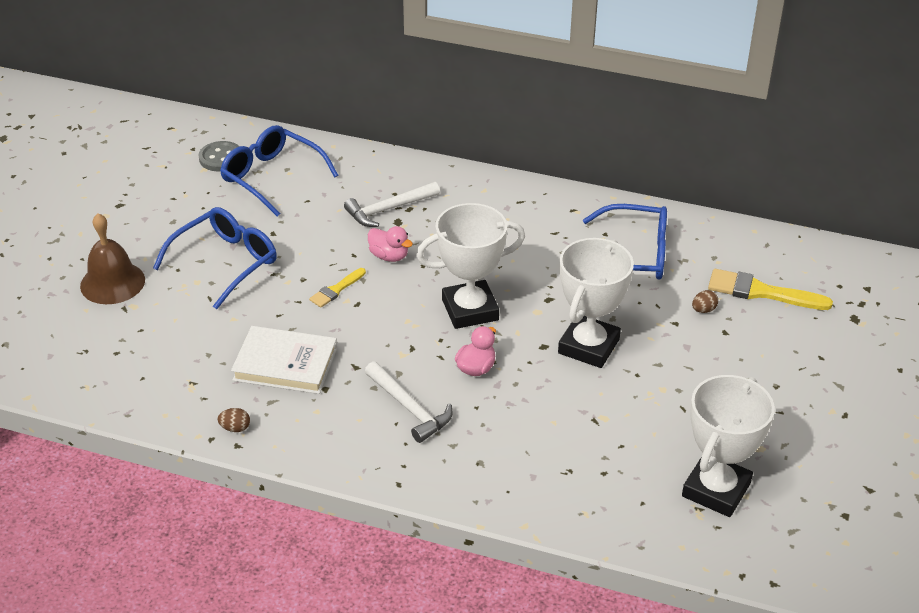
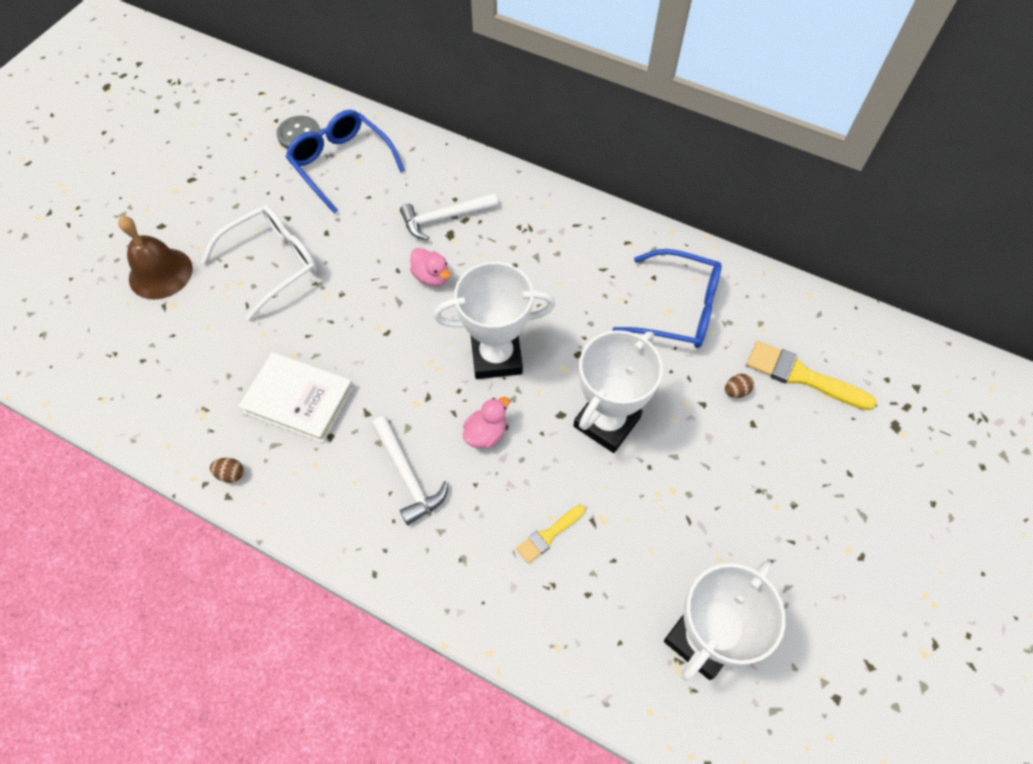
camera: 10 degrees right, 20 degrees up
(225, 263) = (272, 263): blue glasses -> white glasses
(336, 290) = (370, 312): yellow brush -> yellow brush (548, 535)

